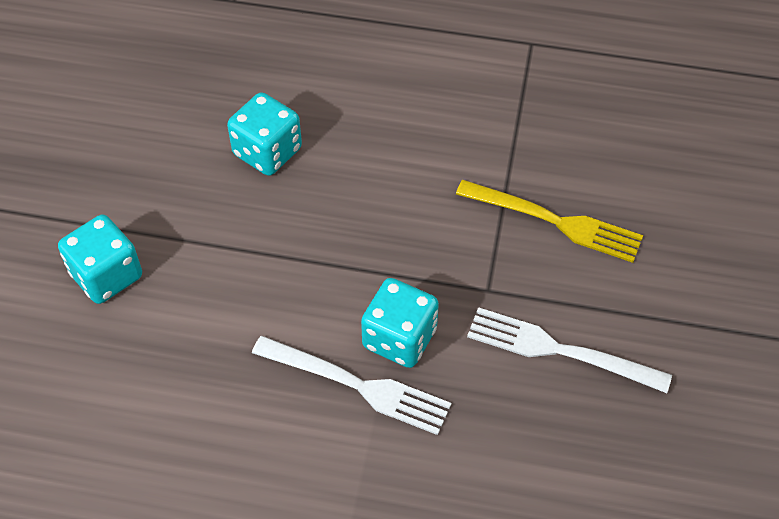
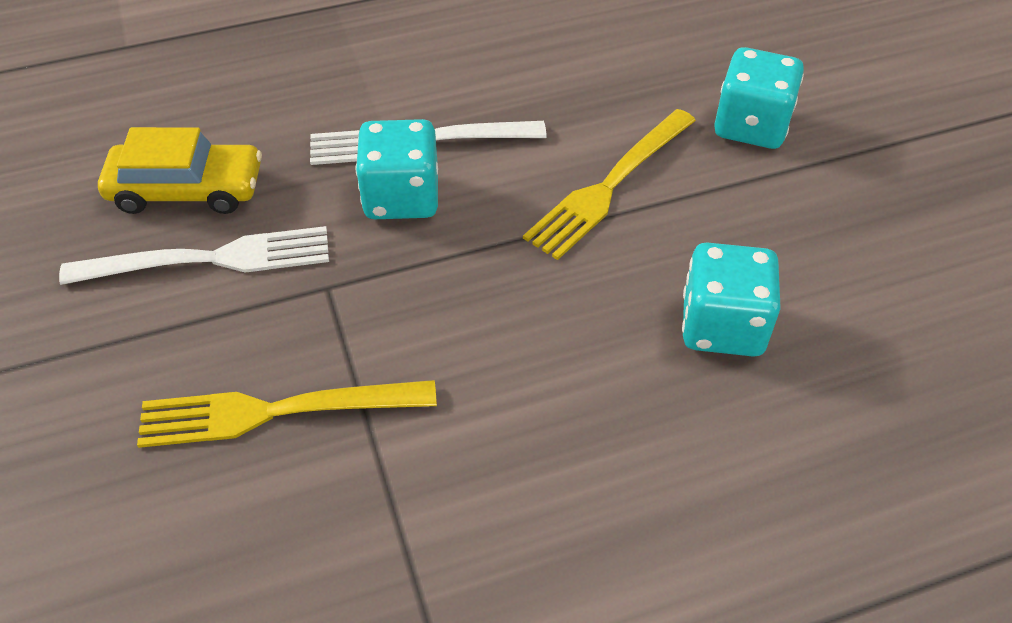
camera: 150 degrees right, 5 degrees down
(250, 275) = (609, 187): none -> yellow fork
(556, 427) = (187, 189): none -> yellow car

